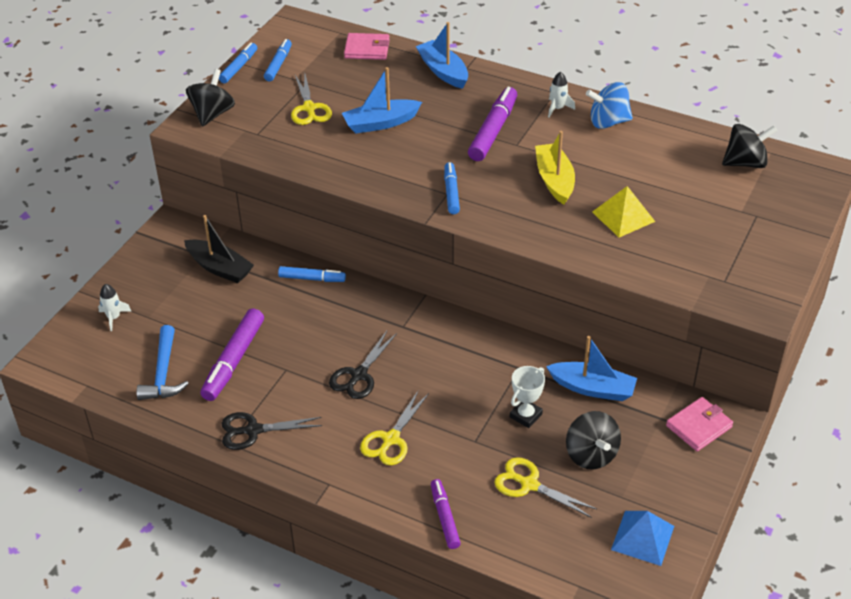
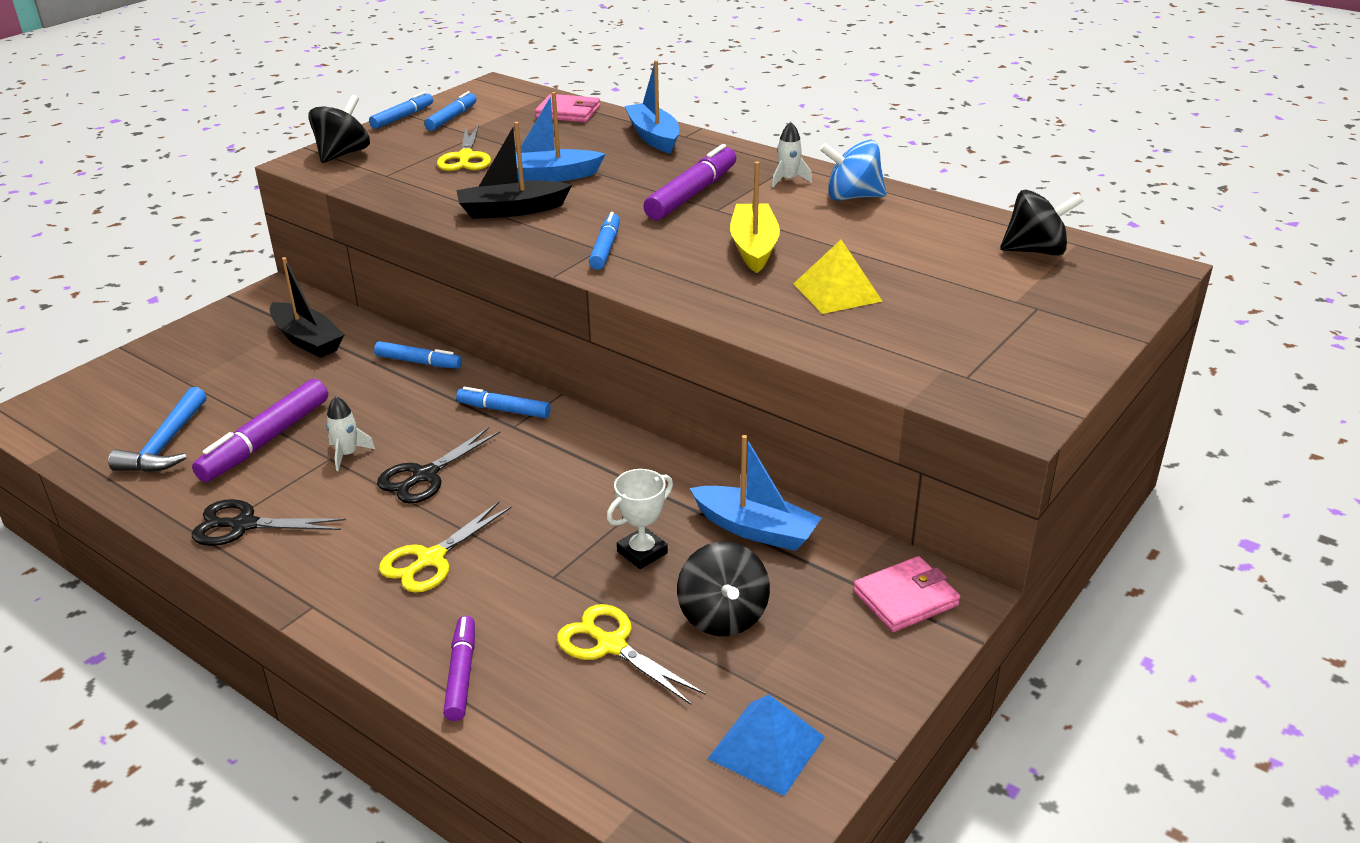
camera: 10 degrees right, 10 degrees down
(114, 318) = (142, 378): white rocket -> white rocket (347, 454)
(368, 161) = (512, 210): none -> black boat
(391, 313) = (504, 410): none -> blue marker

